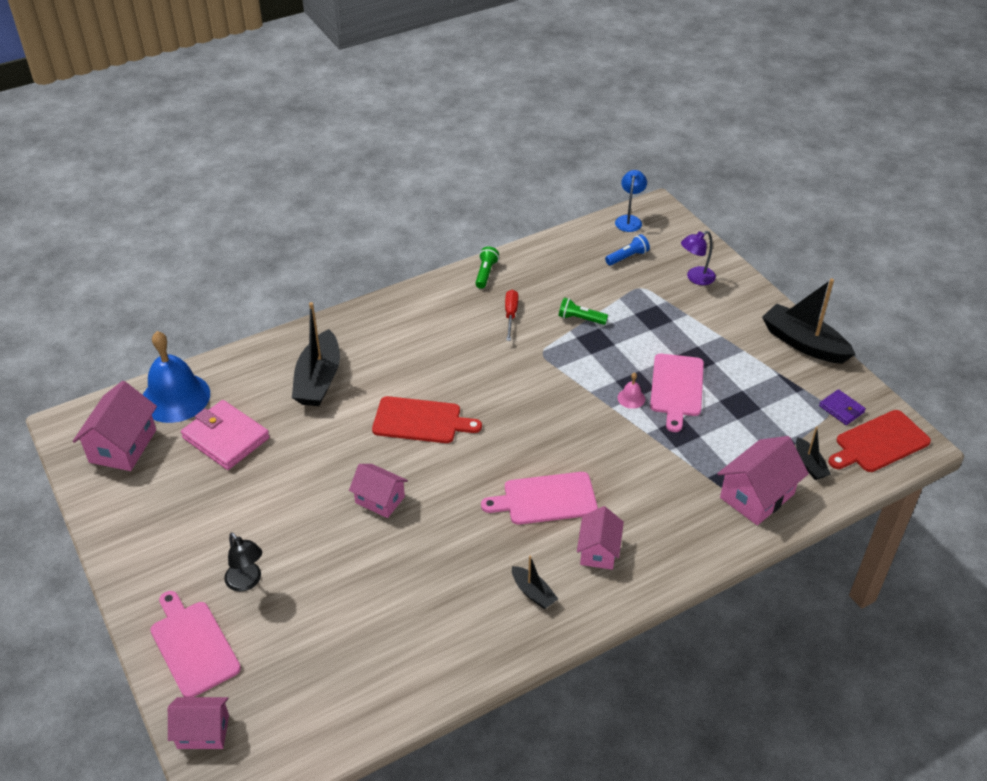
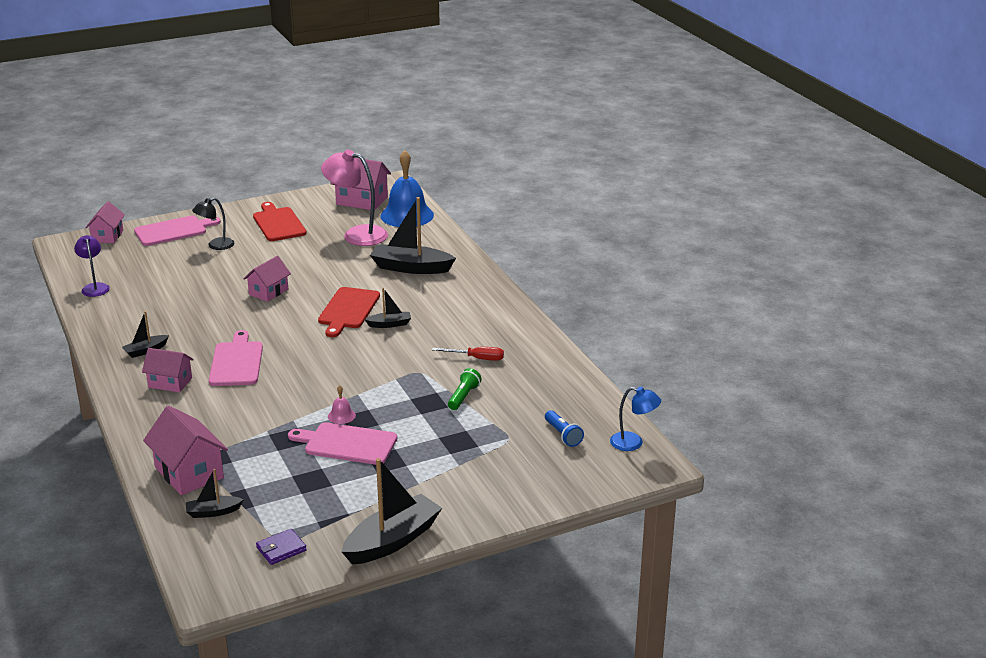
camera: 95 degrees right, 15 degrees down
(226, 438) = (357, 234): pink wallet -> pink lamp
(450, 383) = (389, 324): none -> black boat
(485, 273) = (543, 348): green flashlight -> none
(695, 278) = (520, 478): purple lamp -> purple lamp (94, 287)
(879, 443) = (223, 567): red cutting board -> red cutting board (278, 223)

